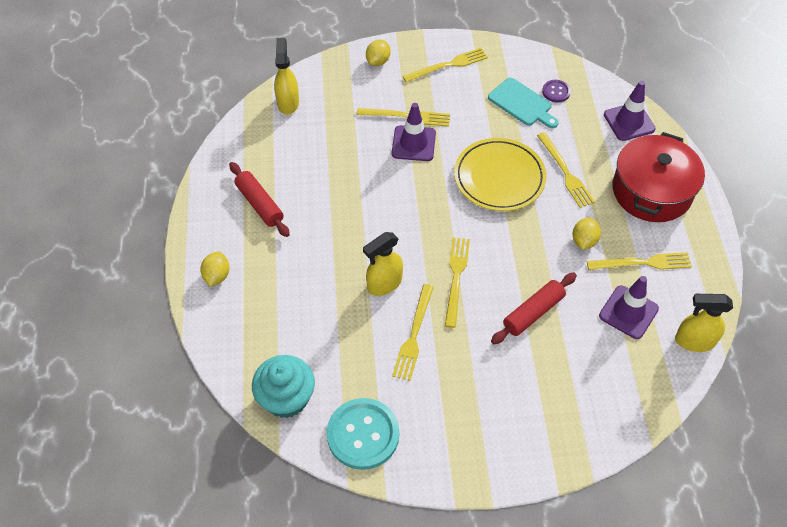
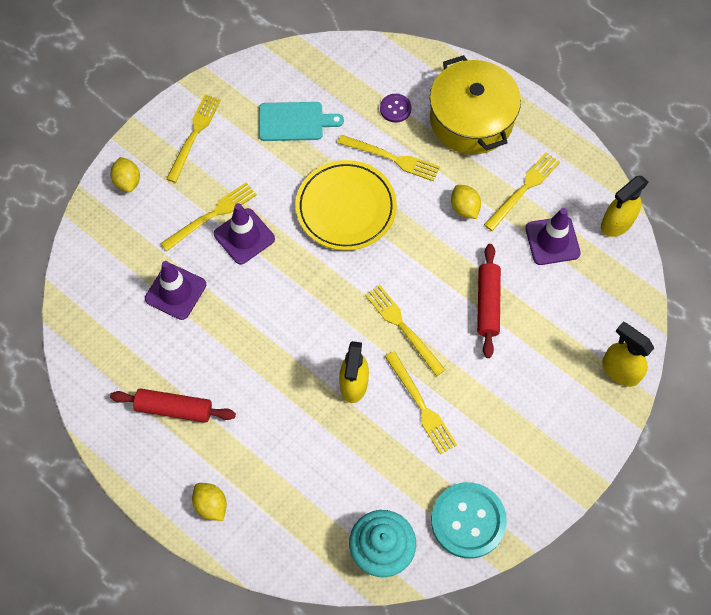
camera: 45 degrees left, 10 degrees up
(288, 102) = (90, 291): yellow spray bottle -> yellow spray bottle (620, 370)
(556, 92) = (311, 87): purple button -> purple button (395, 109)
(629, 122) = (395, 68): purple traffic cone -> purple traffic cone (175, 292)
(651, 191) = (471, 119): red pot -> yellow pot

